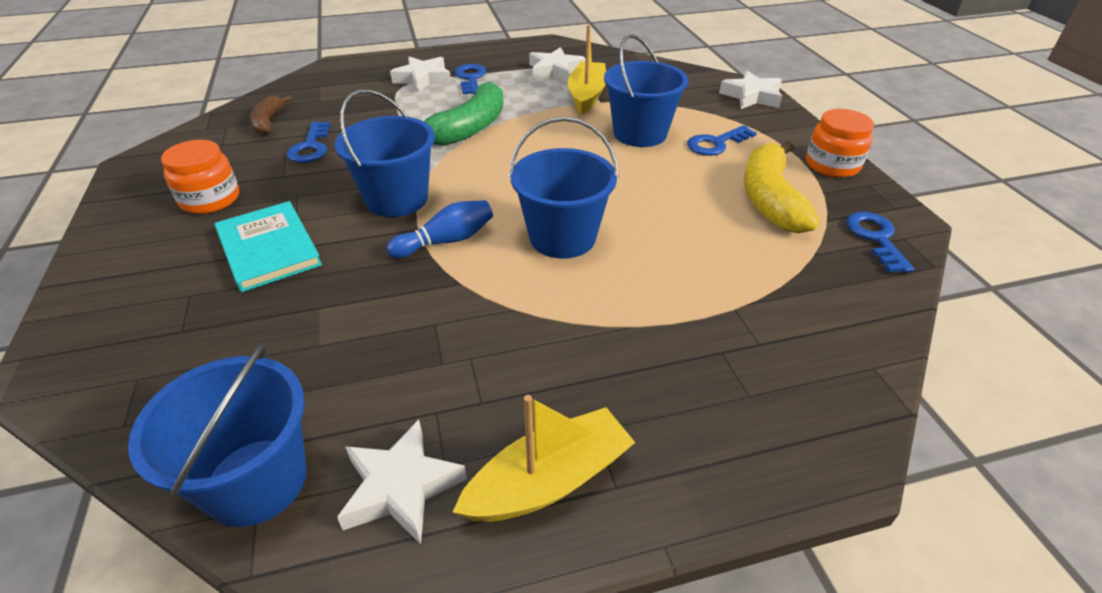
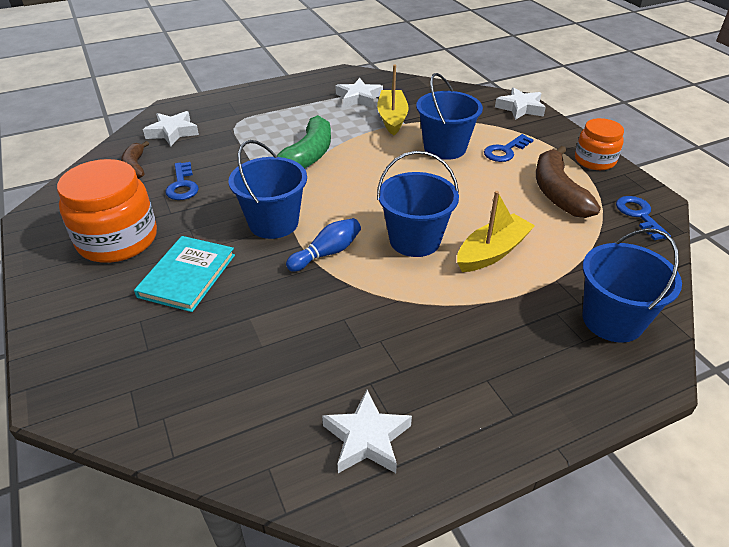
camera: 10 degrees left, 0 degrees up
(210, 199) = (118, 240): orange jar -> orange jar, size x1.65
(256, 481) = (260, 450): blue bucket -> blue bucket (612, 320)
(269, 248) = (187, 275): turquoise book -> turquoise book turned 60 degrees clockwise
(423, 79) = (251, 115): white star -> white star (173, 132)
(470, 78) = (291, 111): blue key -> none
(549, 480) = (467, 418): yellow boat -> yellow boat (492, 252)
(770, 199) = (557, 192): yellow banana -> brown banana

